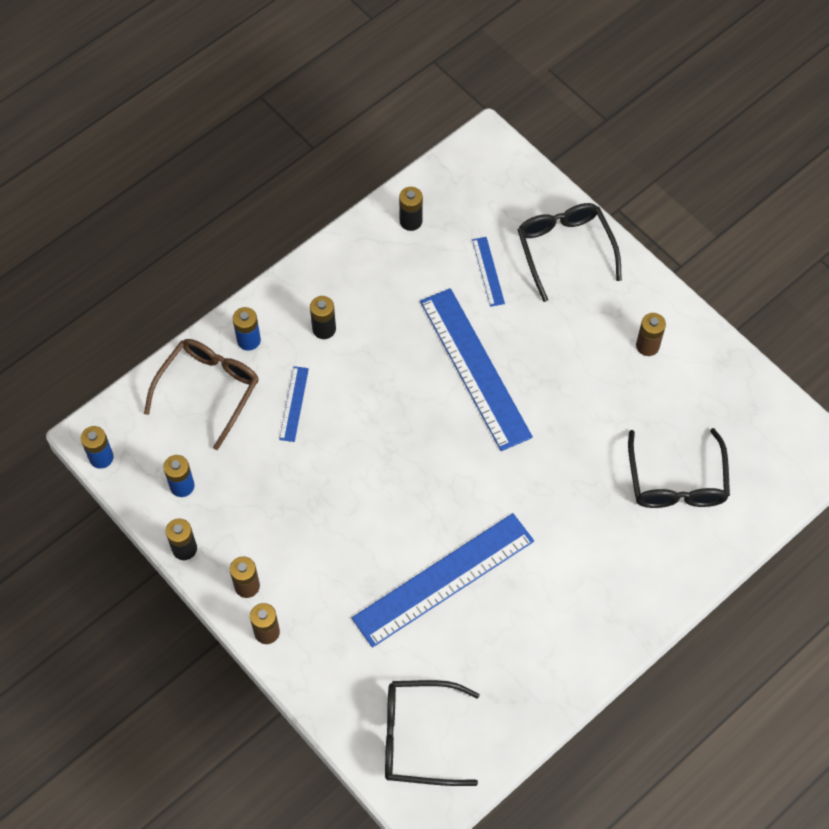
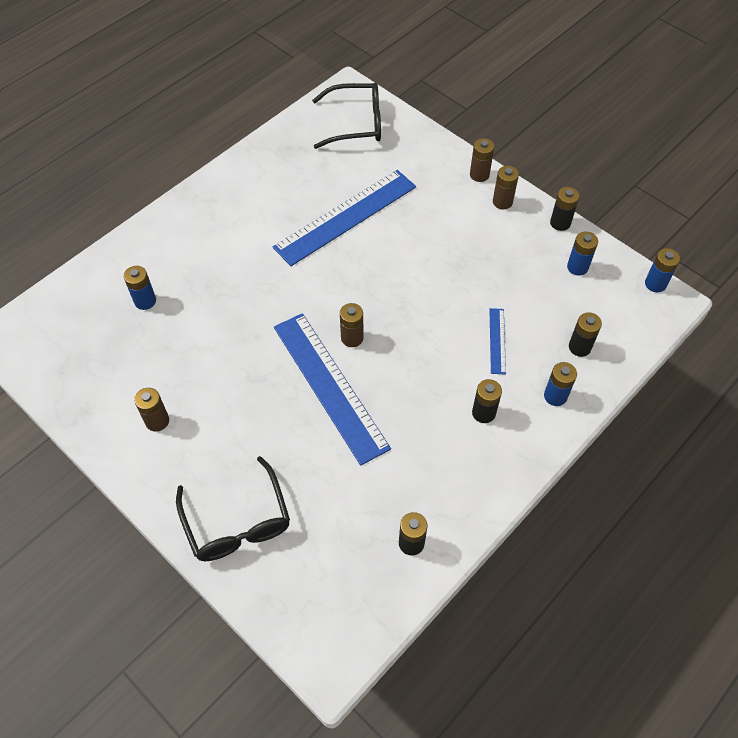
camera: 175 degrees right, 5 degrees down
(209, 389) = (579, 347): brown glasses -> black battery
(448, 419) = (352, 338): none -> brown battery
(488, 271) = (321, 489): blue ruler -> none
(676, 481) = (145, 301): black glasses -> blue battery

